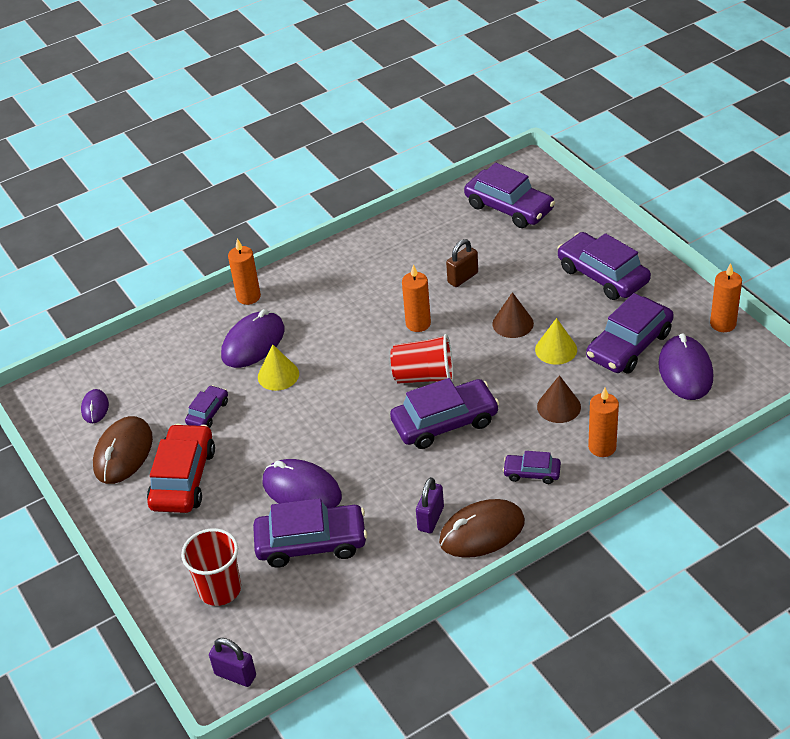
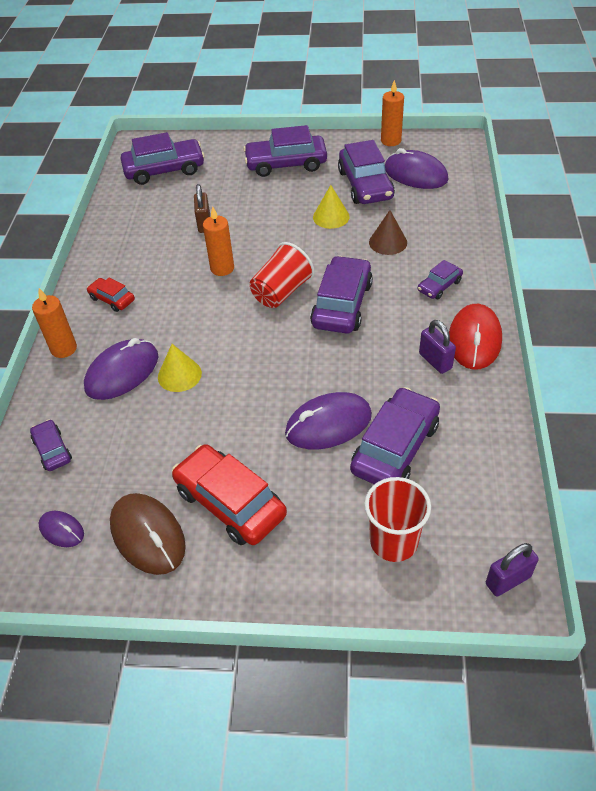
camera: 55 degrees left, 5 degrees up
(208, 412) = (168, 444): purple car -> purple car (52, 450)
(253, 343) = (122, 372): purple mouse -> purple mouse turned 60 degrees clockwise
(322, 286) = (112, 299): none -> red car
(482, 532) = (474, 340): brown mouse -> red mouse
(513, 323) = (281, 223): brown cone -> none
(602, 447) = (447, 242): orange candle -> none

